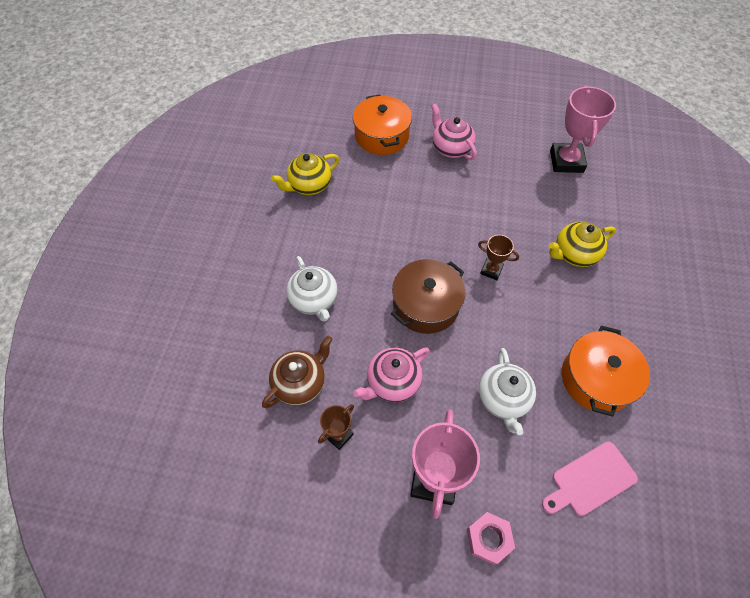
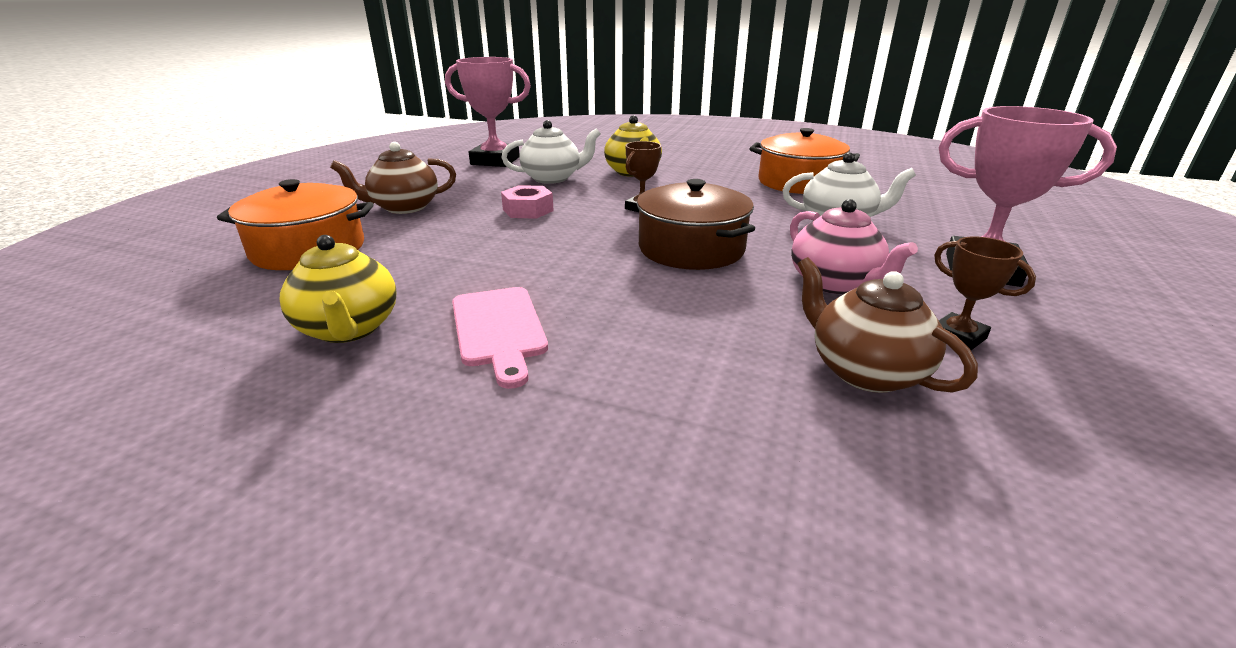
camera: 80 degrees left, 30 degrees down
(314, 300) = (663, 342): white teapot -> white teapot (552, 178)
(451, 148) = (404, 207): pink teapot -> brown teapot
(488, 538) = (1036, 247): pink nut -> pink nut (528, 210)
(590, 480) = (921, 197): pink cutting board -> pink cutting board (498, 329)

